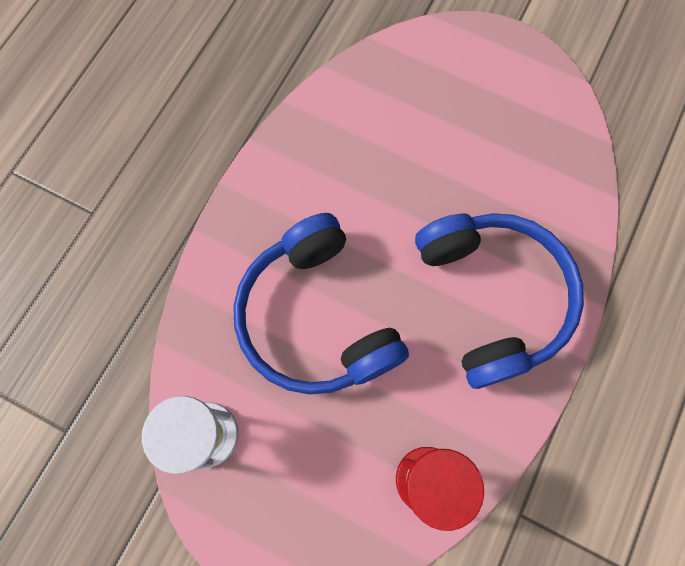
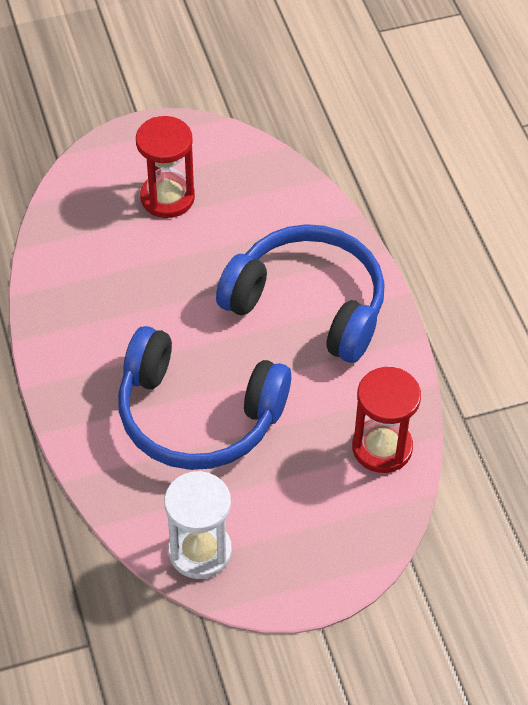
camera: 45 degrees left, 20 degrees down
(472, 112) = (167, 197): none -> red hourglass

